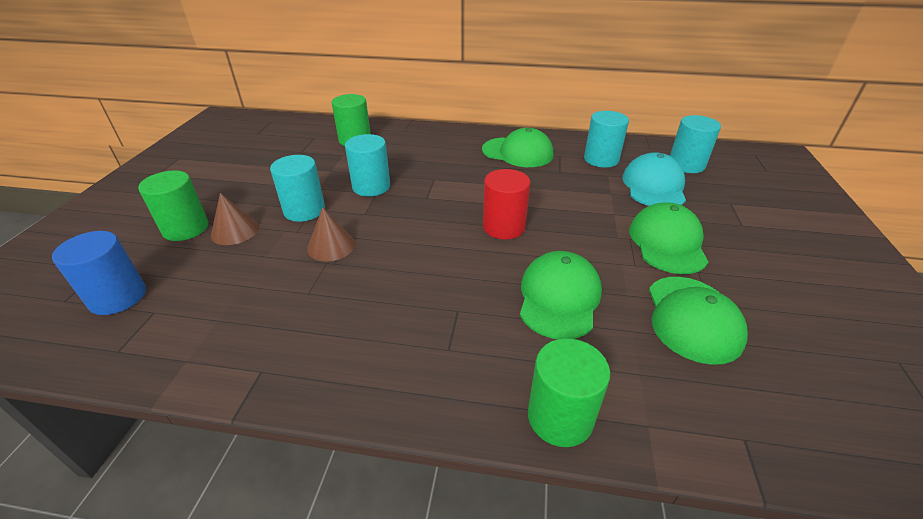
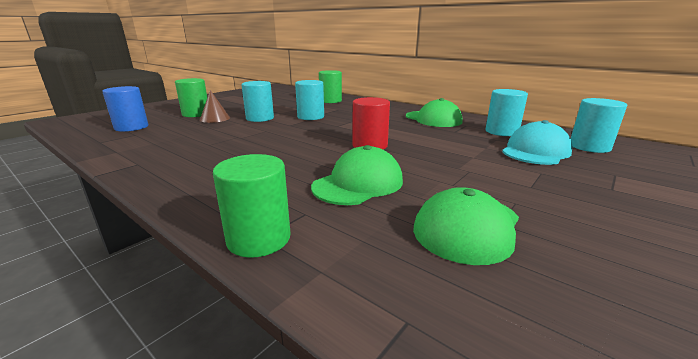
camera: 30 degrees right, 15 degrees down
(331, 246) = (251, 132): brown cone -> none
(667, 242) = (504, 180): green cap -> none

